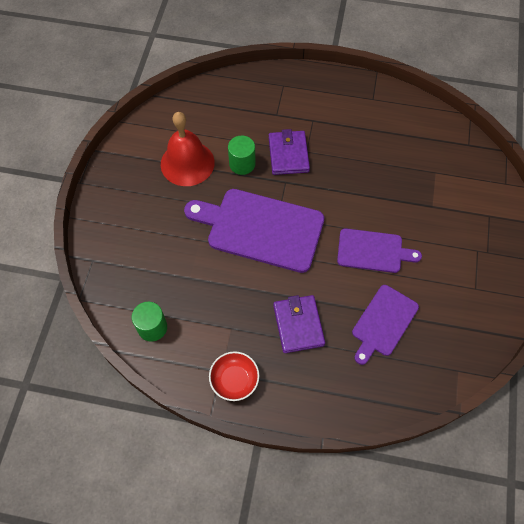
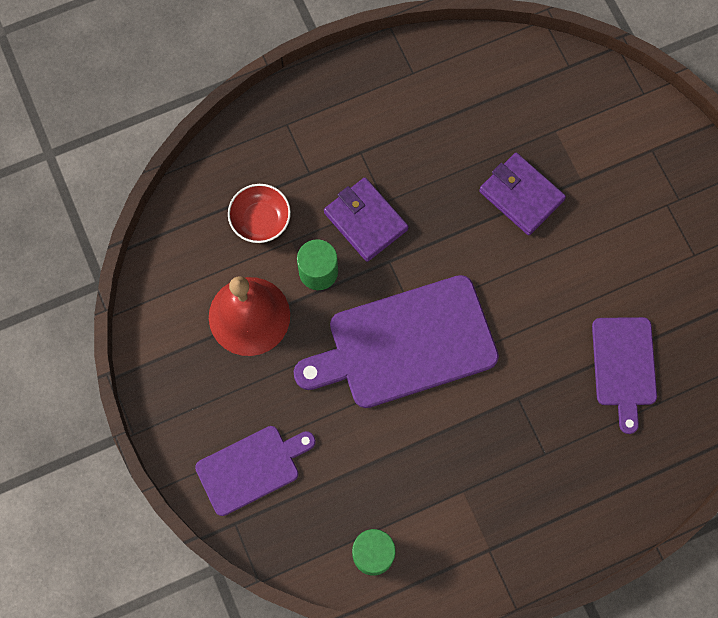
camera: 35 degrees left, 10 degrees up
(234, 380) = (512, 548): red bowl -> red bowl (260, 220)
(298, 325) = (534, 434): purple wallet -> purple wallet (521, 195)
(373, 251) = (554, 284): purple cutting board -> purple cutting board (252, 468)

